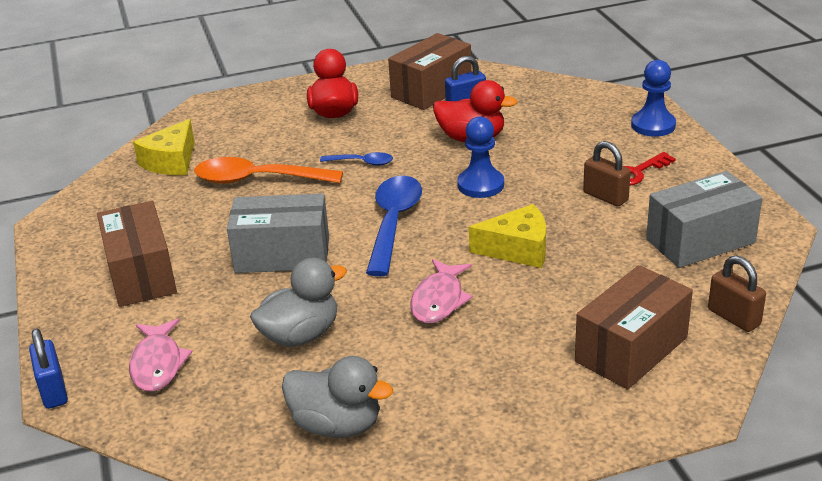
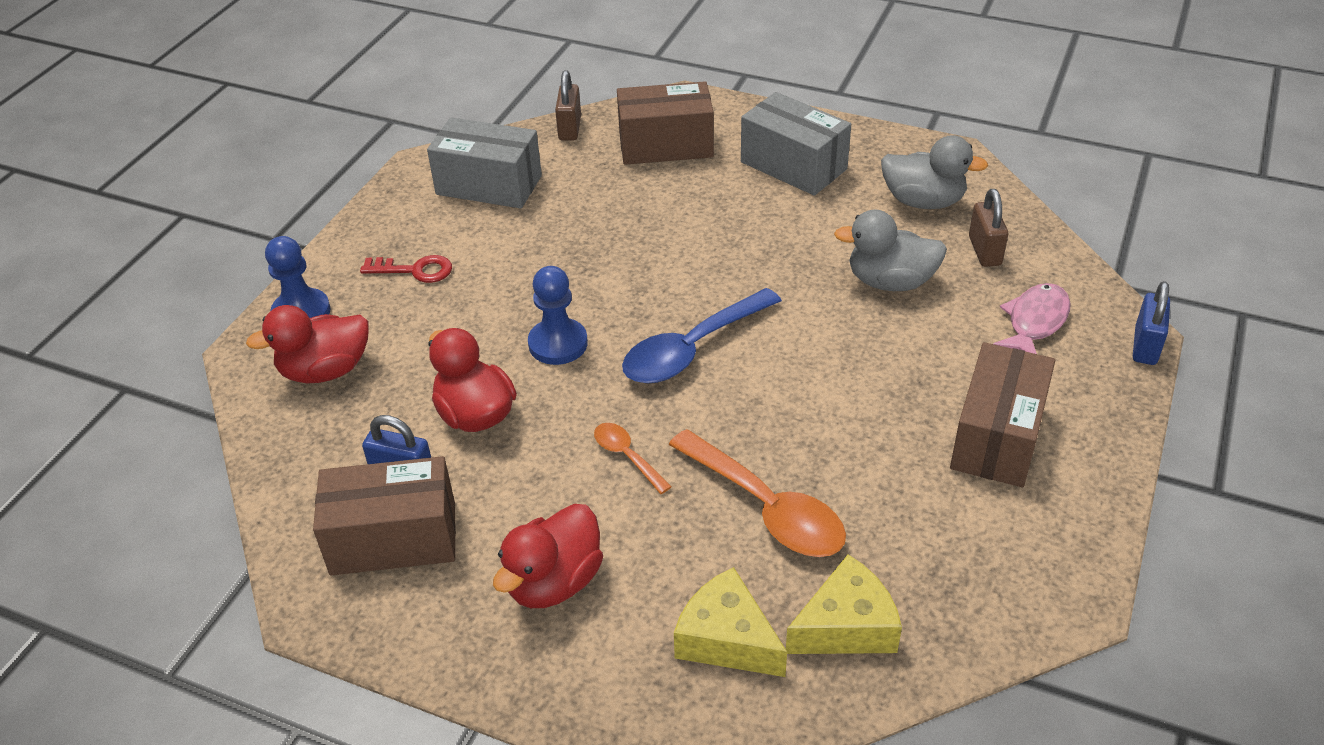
camera: 140 degrees left, 10 degrees up
(282, 255) = (834, 375): grey box -> grey box (793, 166)
(337, 425) = (923, 201): grey duck -> grey duck turned 135 degrees clockwise
(362, 162) = (627, 456): blue spoon -> orange spoon
(439, 300) = (747, 250): pink fish -> none
(517, 249) = (626, 257): yellow cheese -> yellow cheese (727, 639)
(584, 114) = (325, 370): none -> red duck
(605, 197) = (481, 263): brown padlock -> brown padlock (984, 251)

